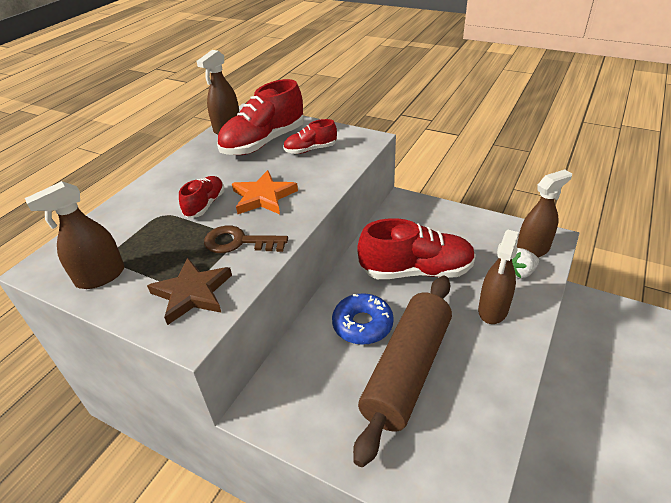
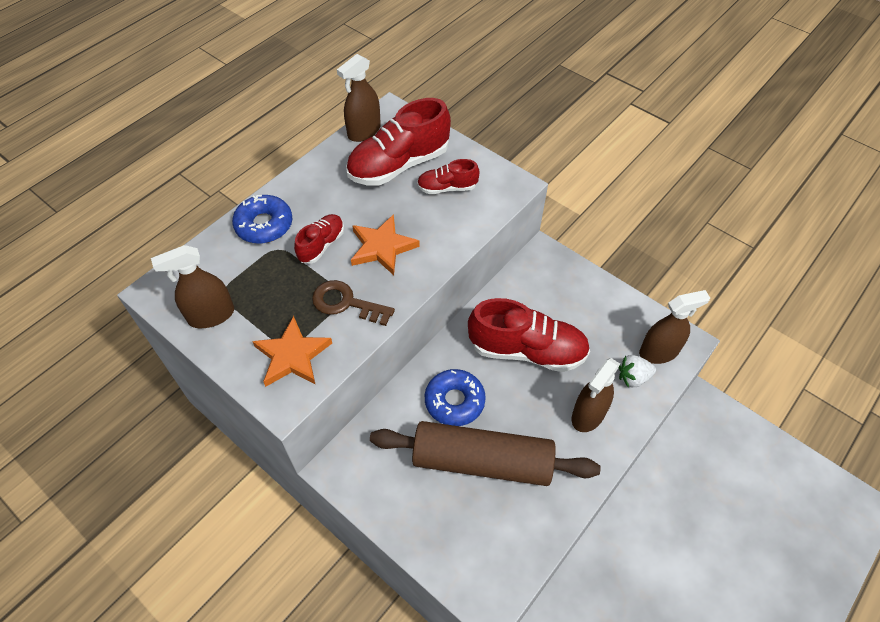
camera: 10 degrees right, 15 degrees up
(146, 200) = (264, 225): none -> blue donut
(192, 293) = (292, 355): brown star -> orange star
(407, 371) = (482, 461): brown rolling pin -> brown rolling pin turned 60 degrees clockwise

